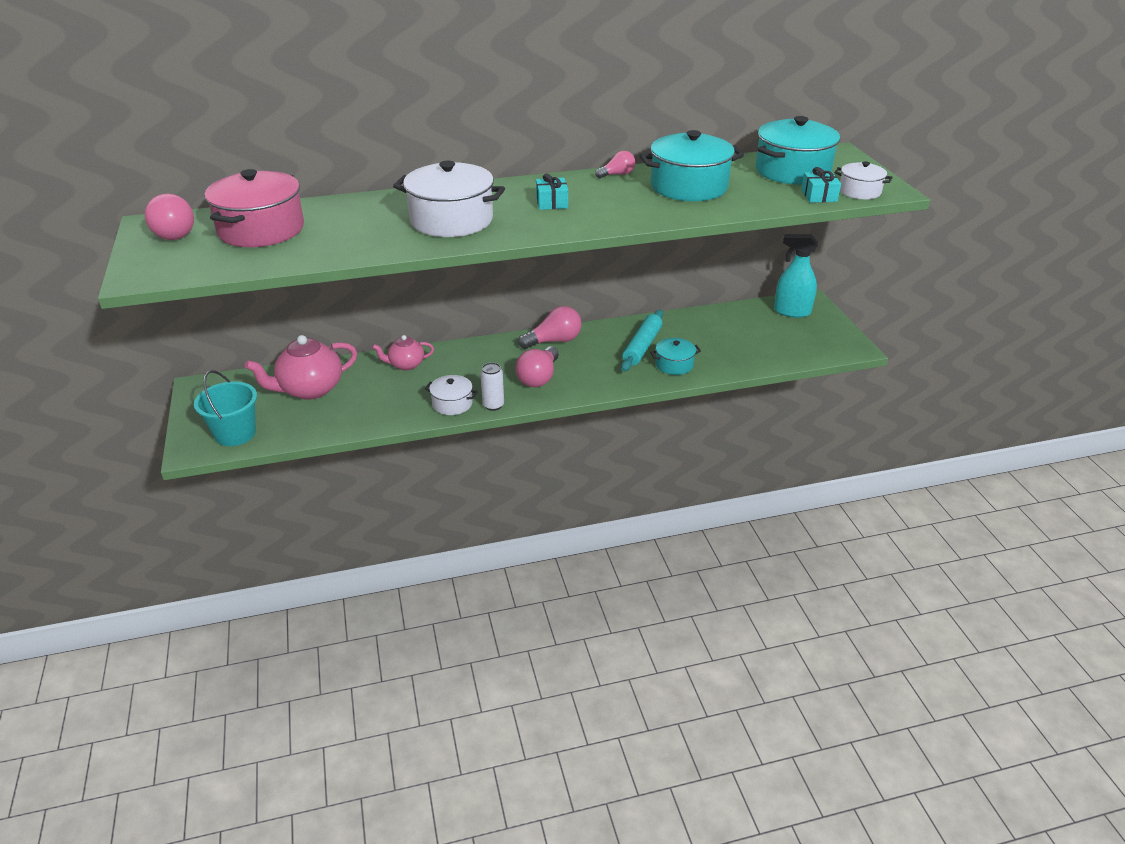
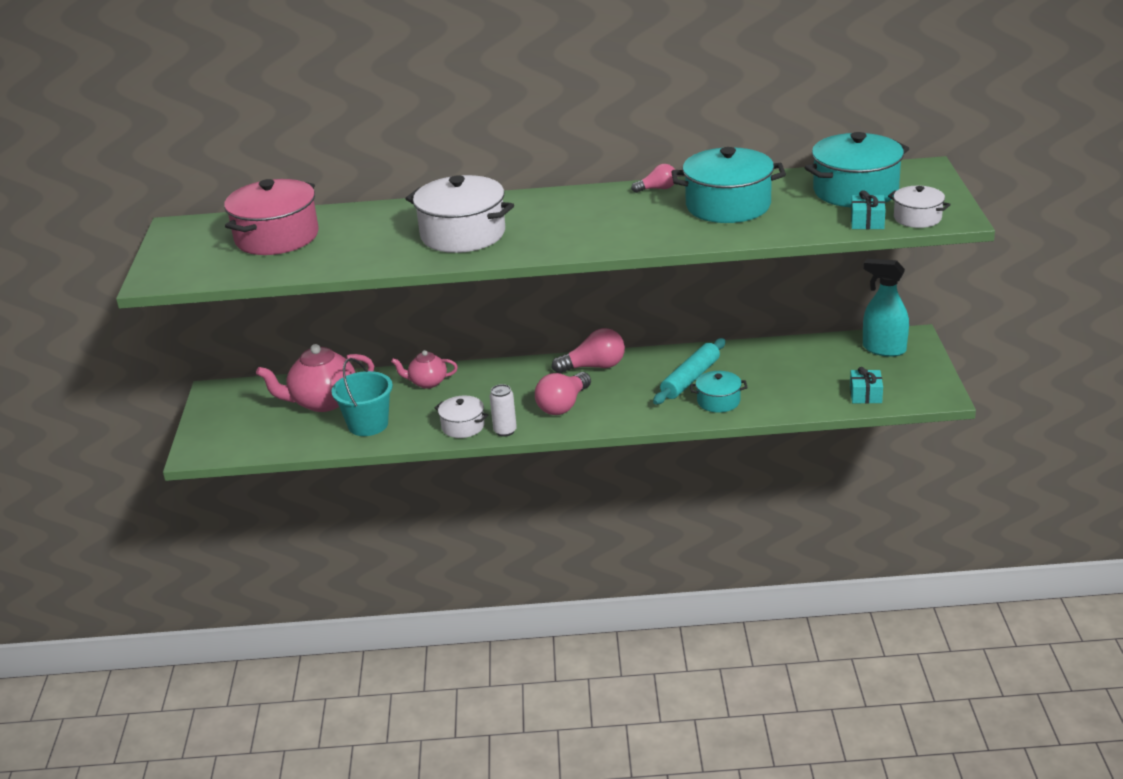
camera: 15 degrees right, 5 degrees down
(173, 232) = (195, 236): pink light bulb -> none
(235, 434) = (239, 441): turquoise bucket -> turquoise bucket (368, 424)
(552, 202) = (573, 219): turquoise gift -> turquoise gift (865, 395)

